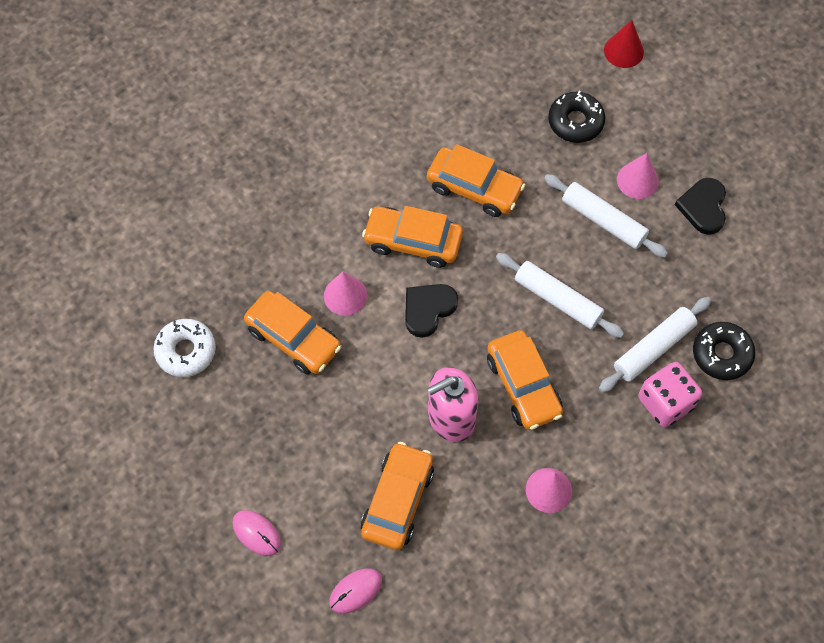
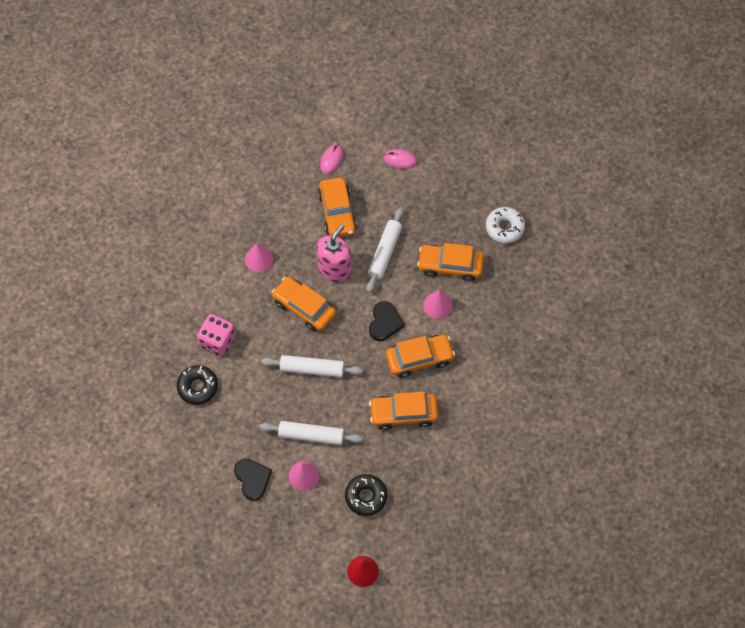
camera: 150 degrees right, 0 degrees up
(653, 348) = (240, 369): white rolling pin -> white rolling pin (385, 253)

